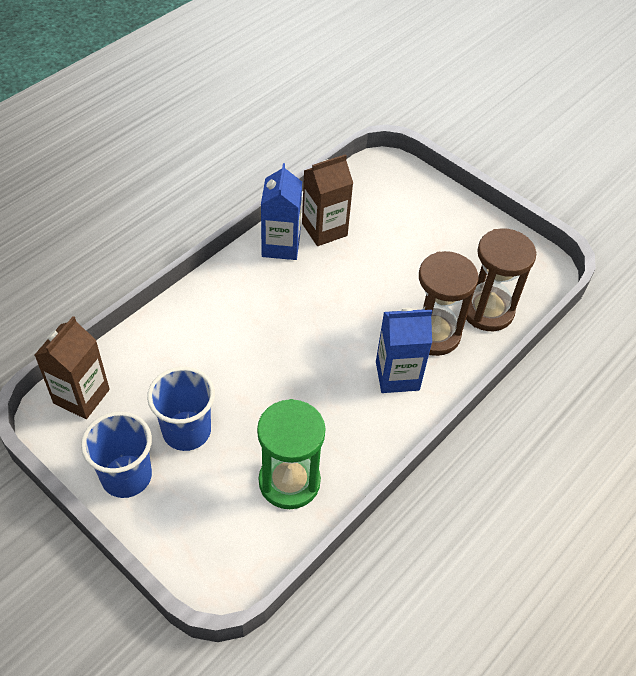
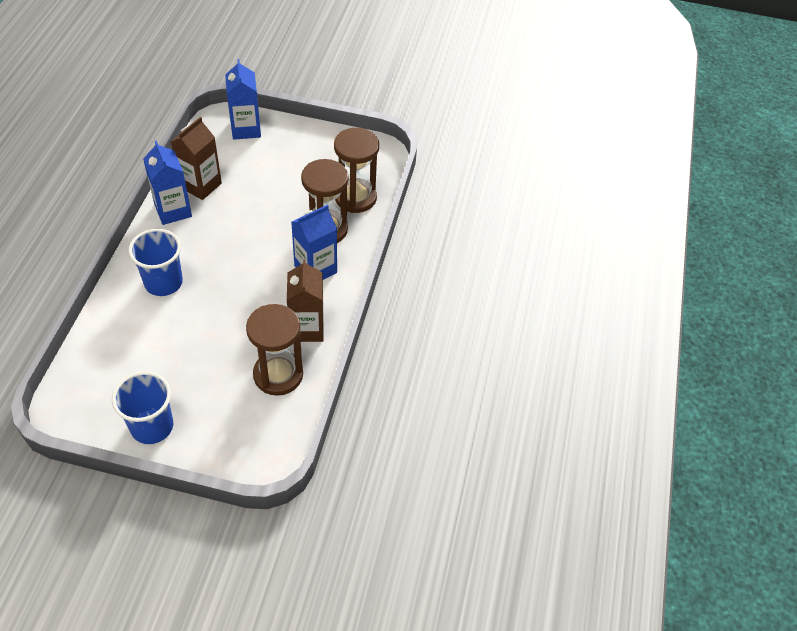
camera: 30 degrees left, 0 degrees up
(81, 396) = (78, 387): brown carton -> brown carton (307, 328)
(186, 431) = (179, 374): blue cup -> blue cup (163, 282)
(289, 481) = (278, 374): green hourglass -> brown hourglass
(405, 186) = (246, 129): none -> blue carton

